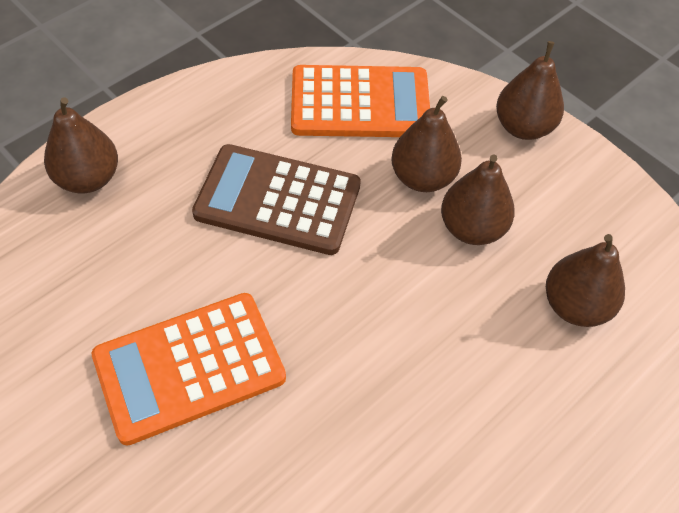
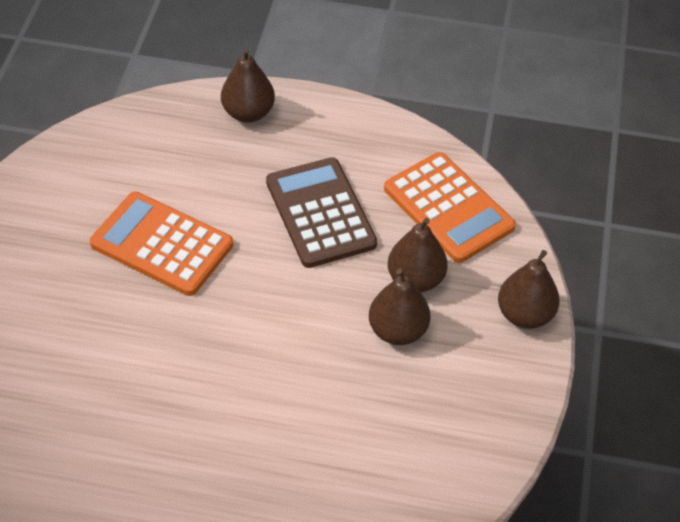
camera: 55 degrees right, 5 degrees down
(575, 306) = (386, 424): brown pear -> none

